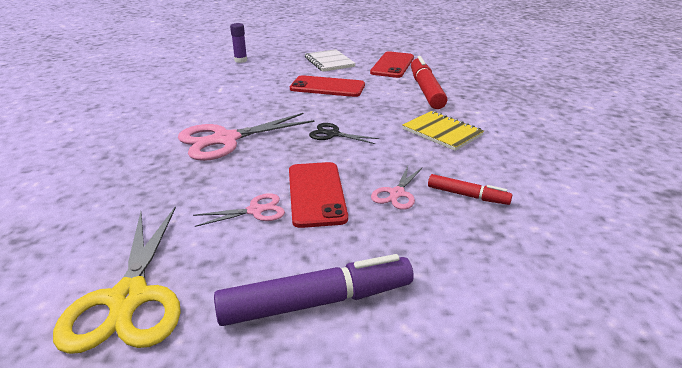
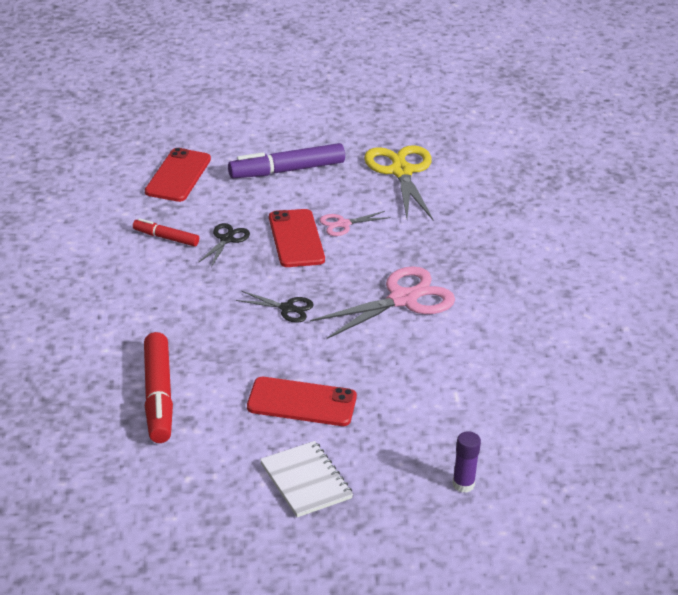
camera: 175 degrees right, 5 degrees up
(392, 65) = (195, 471): red phone -> red phone (178, 175)
(397, 193) = (226, 239): pink scissors -> black scissors
(442, 132) = (163, 312): yellow notebook -> none

